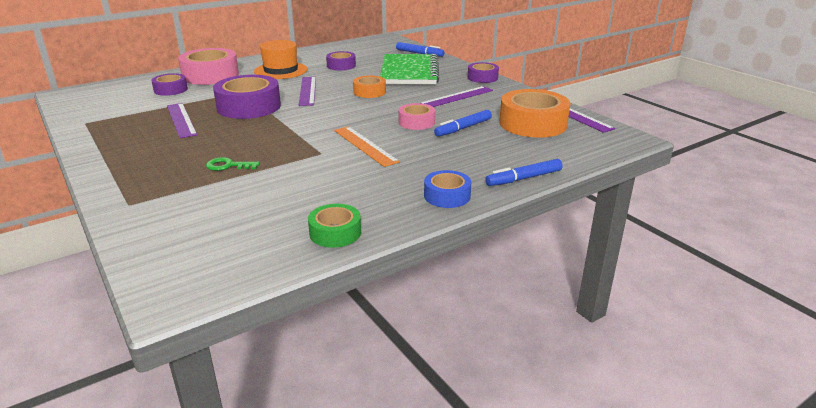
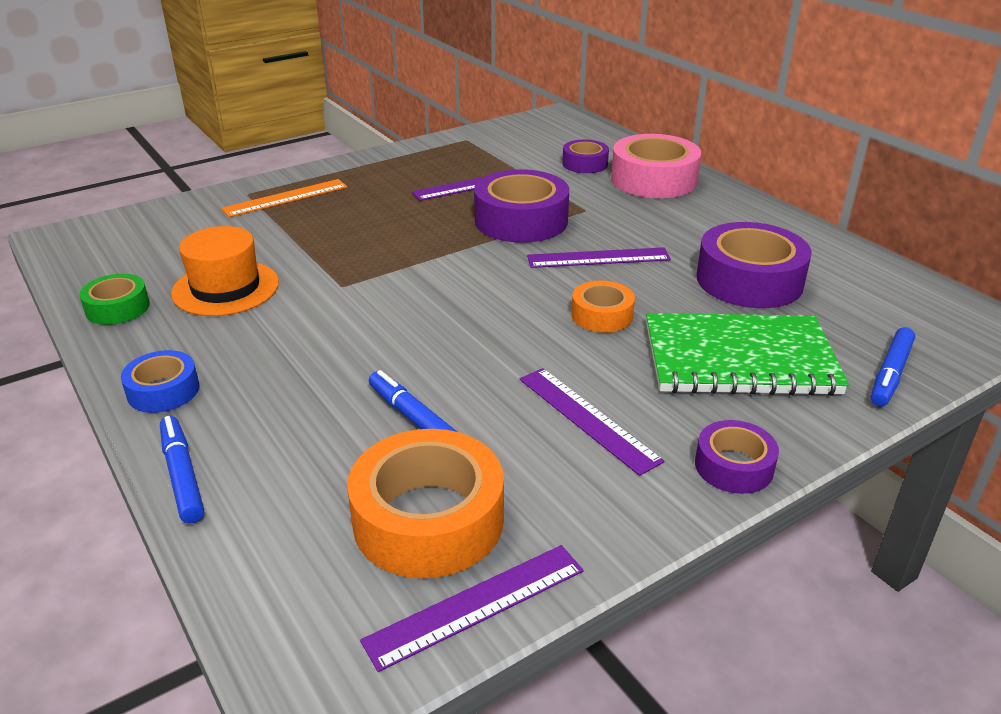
camera: 90 degrees right, 5 degrees up
(228, 166) = (321, 229): green key -> none
(281, 70) = (697, 228): orange hat -> orange hat (226, 288)
(341, 65) = (749, 280): purple tape -> purple tape, size x1.82
(365, 145) = (359, 319): orange ruler -> orange ruler (286, 198)
(416, 122) = (449, 366): pink tape -> none

